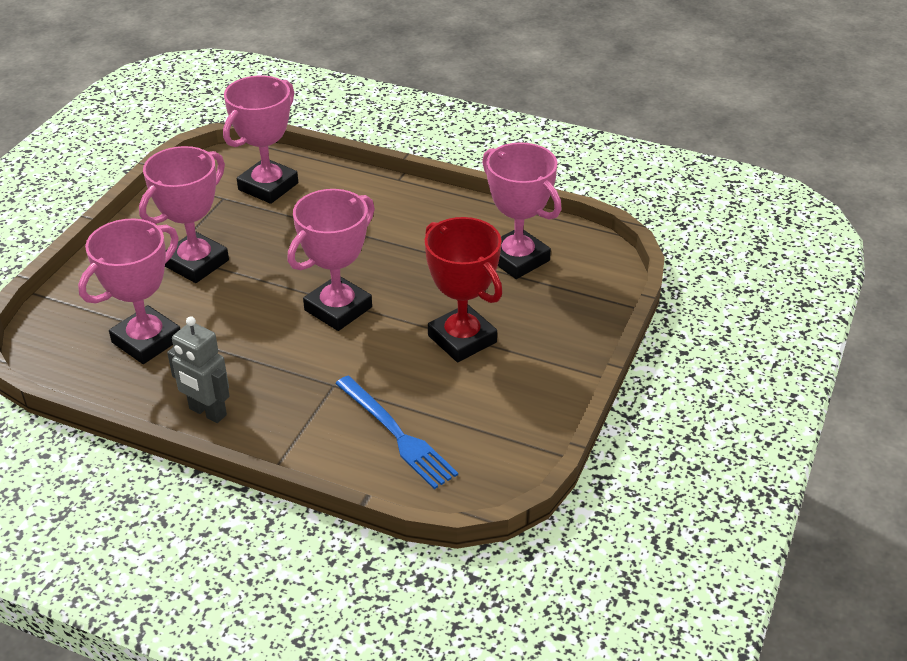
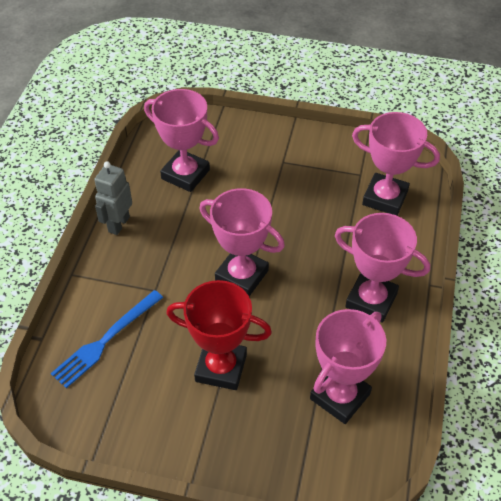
camera: 80 degrees right, 10 degrees up
(196, 263) = (275, 179): pink trophy -> pink trophy (371, 300)
(462, 339) = (221, 368): red trophy -> red trophy turned 60 degrees clockwise

